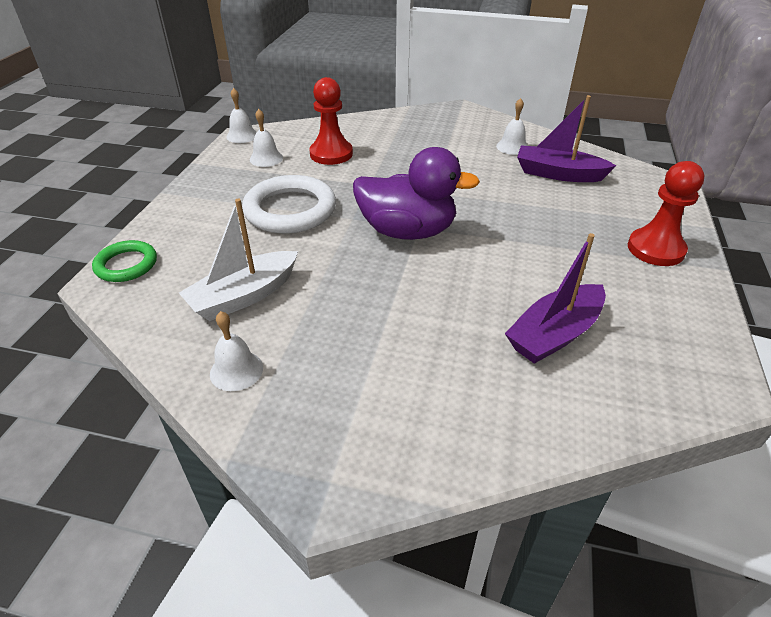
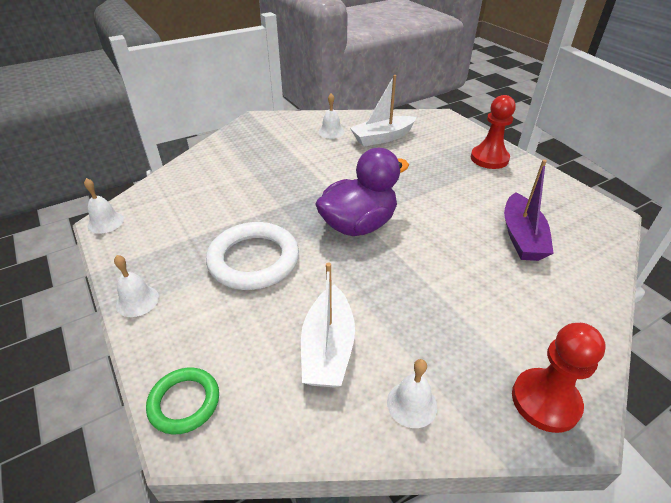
camera: 45 degrees left, 0 degrees up
(266, 158) = (163, 230): white bell -> white bell (137, 301)
(331, 154) = (214, 198): red pawn -> red pawn (545, 401)
(558, 174) = (382, 138): purple boat -> white boat

